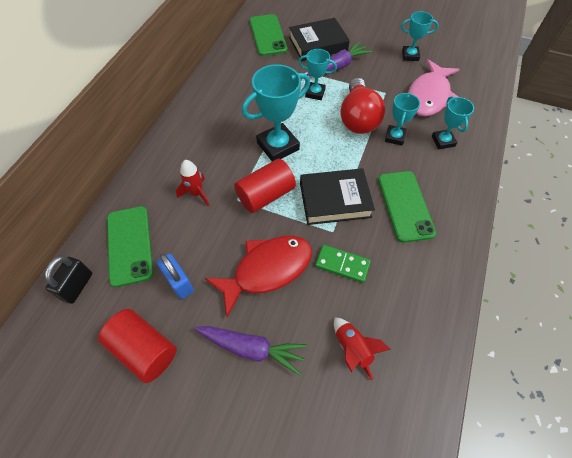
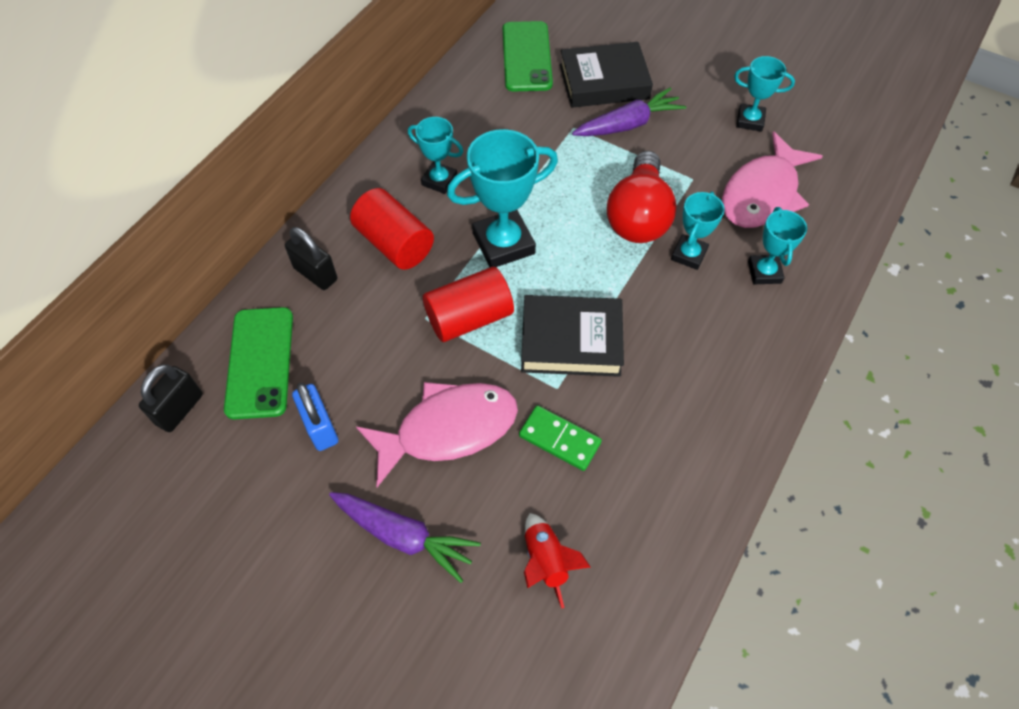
camera: 10 degrees right, 0 degrees up
(144, 349) = (257, 512): red cylinder -> red cylinder (394, 243)
(158, 182) = (315, 274): none -> black padlock
(196, 193) = (368, 300): red rocket -> none
(267, 270) = (448, 429): red fish -> pink fish
(315, 93) = (580, 165): turquoise trophy -> turquoise trophy (439, 180)
(405, 205) = (677, 366): green phone -> none

